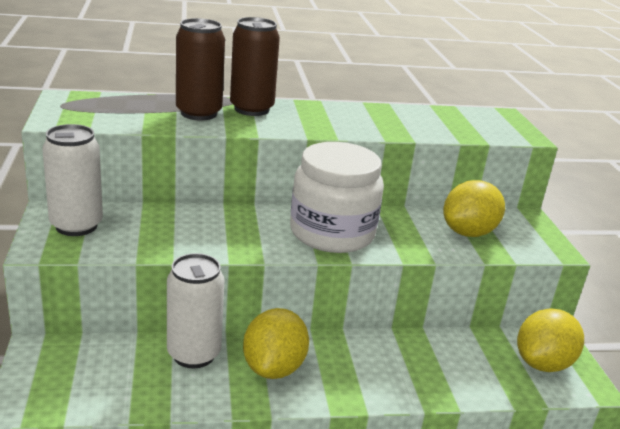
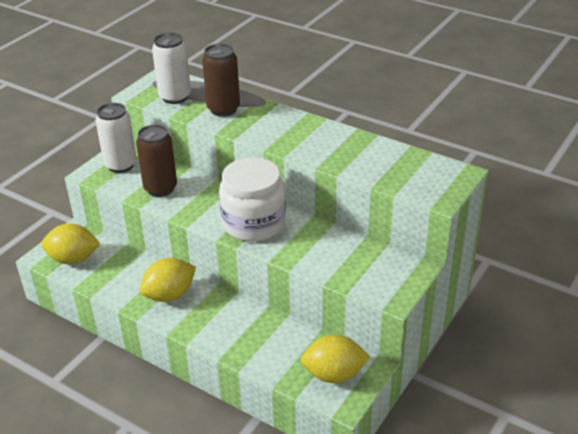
camera: 45 degrees right, 10 degrees up
(194, 354) = (140, 268): white can -> white can (175, 97)
(251, 109) = (263, 114): brown can -> brown can (160, 188)
(468, 232) = (348, 259): yellow lemon -> yellow lemon (73, 259)

